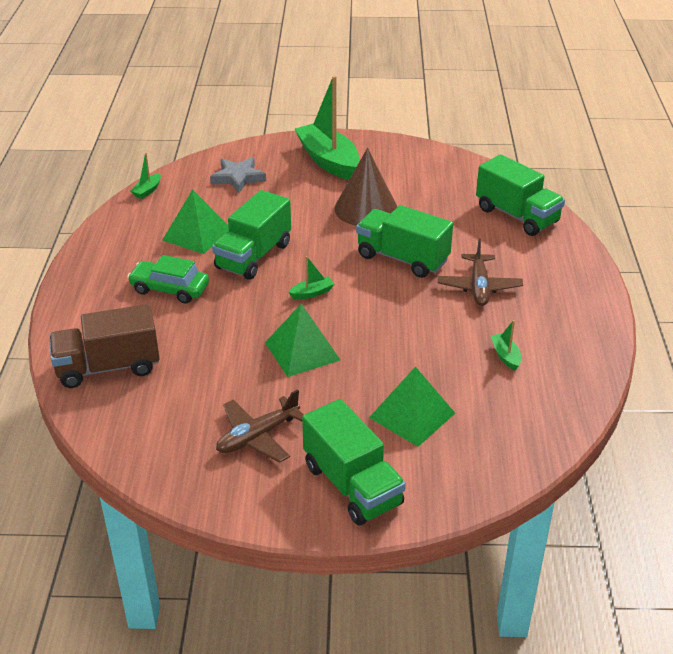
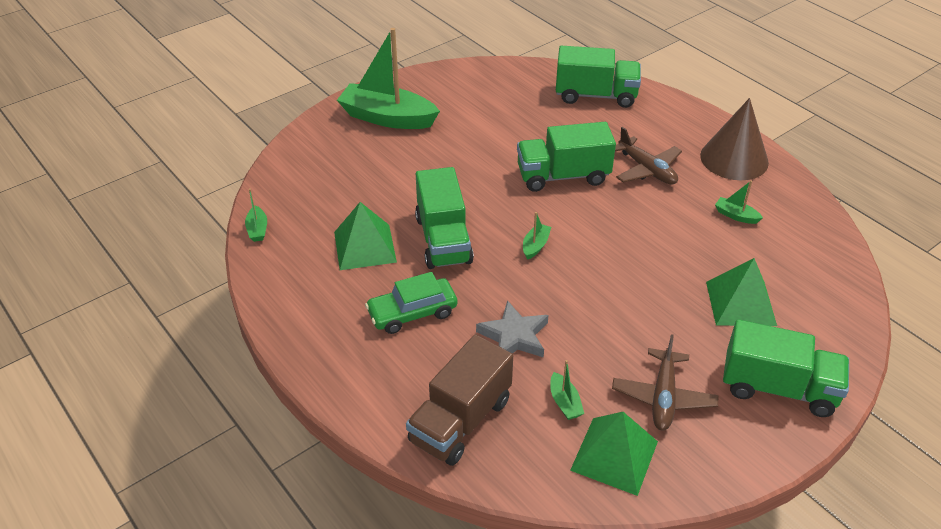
camera: 40 degrees left, 5 degrees up
(187, 398) = (564, 402): none -> green boat
(238, 178) = (328, 173): grey star -> grey star (514, 336)
(302, 351) = (596, 301): green pyramid -> green pyramid (614, 455)
(366, 208) = (477, 147): brown cone -> brown cone (734, 159)

